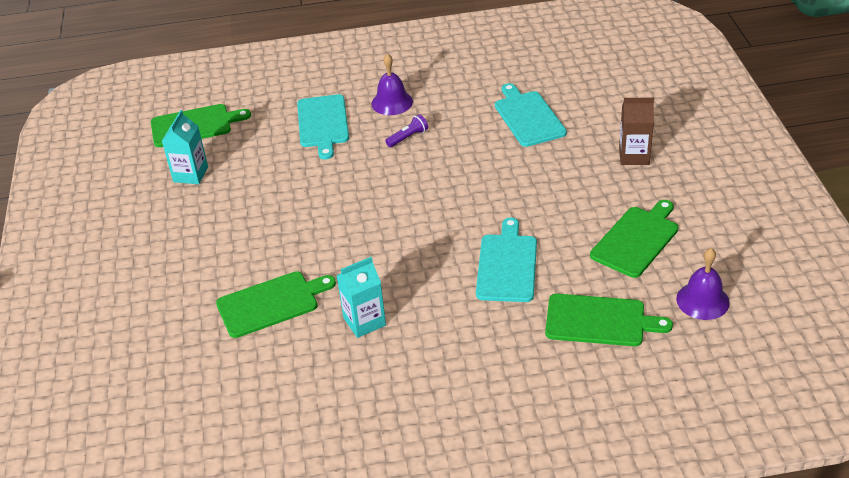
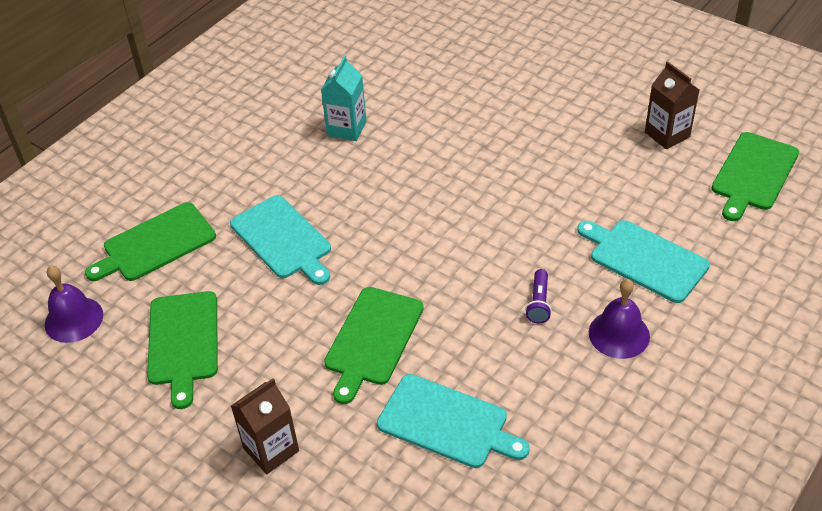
camera: 135 degrees right, 5 degrees up
(190, 174) = (667, 134): turquoise carton -> brown carton
(271, 303) = (434, 97): green cutting board -> green cutting board (373, 339)

